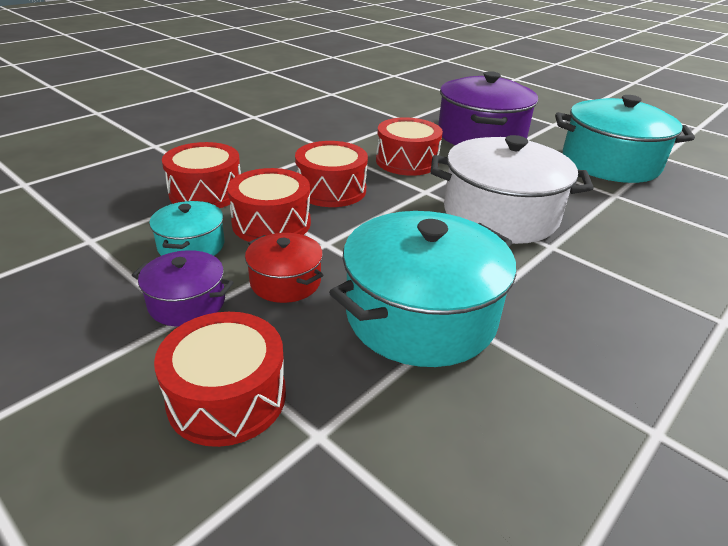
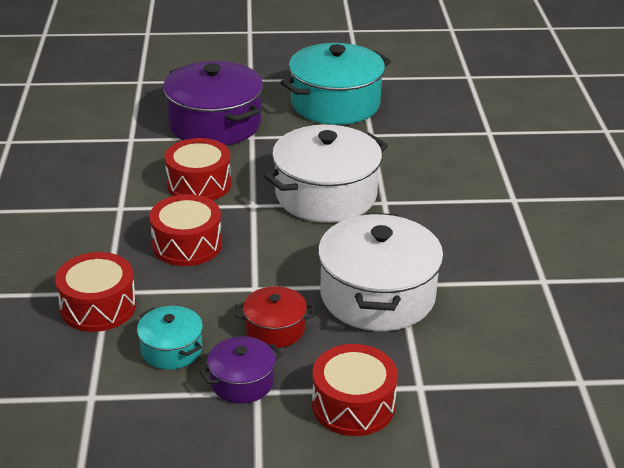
camera: 45 degrees left, 0 degrees up
(271, 223) = (193, 297): red drum -> none
(420, 315) = (377, 295): turquoise pot -> white pot

